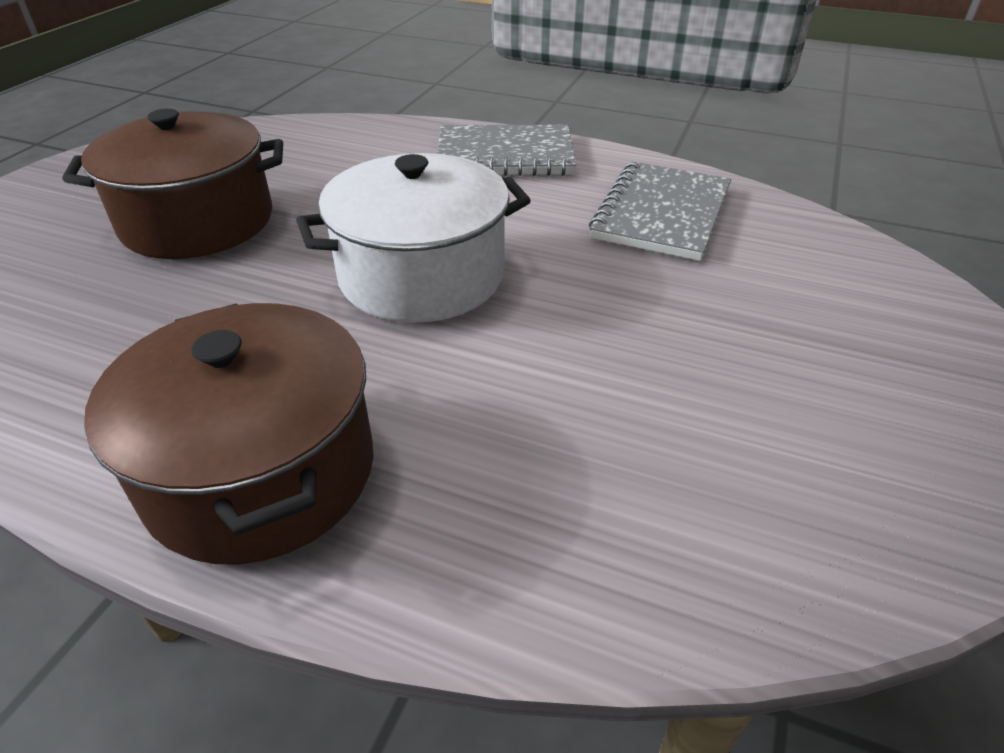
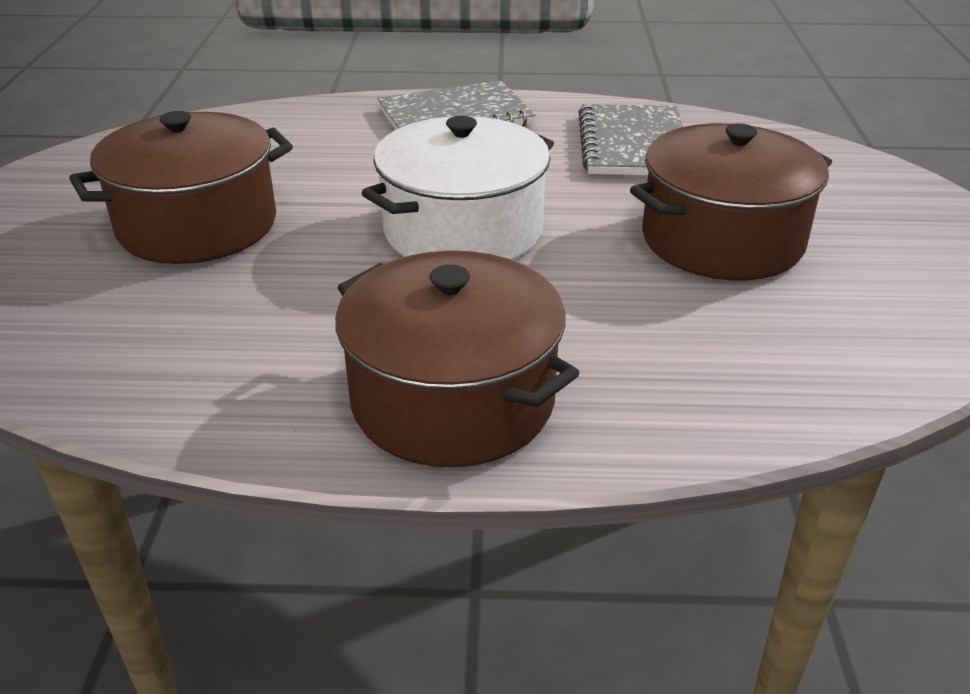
camera: 20 degrees left, 5 degrees down
(686, 344) = (722, 240): none -> brown pot

